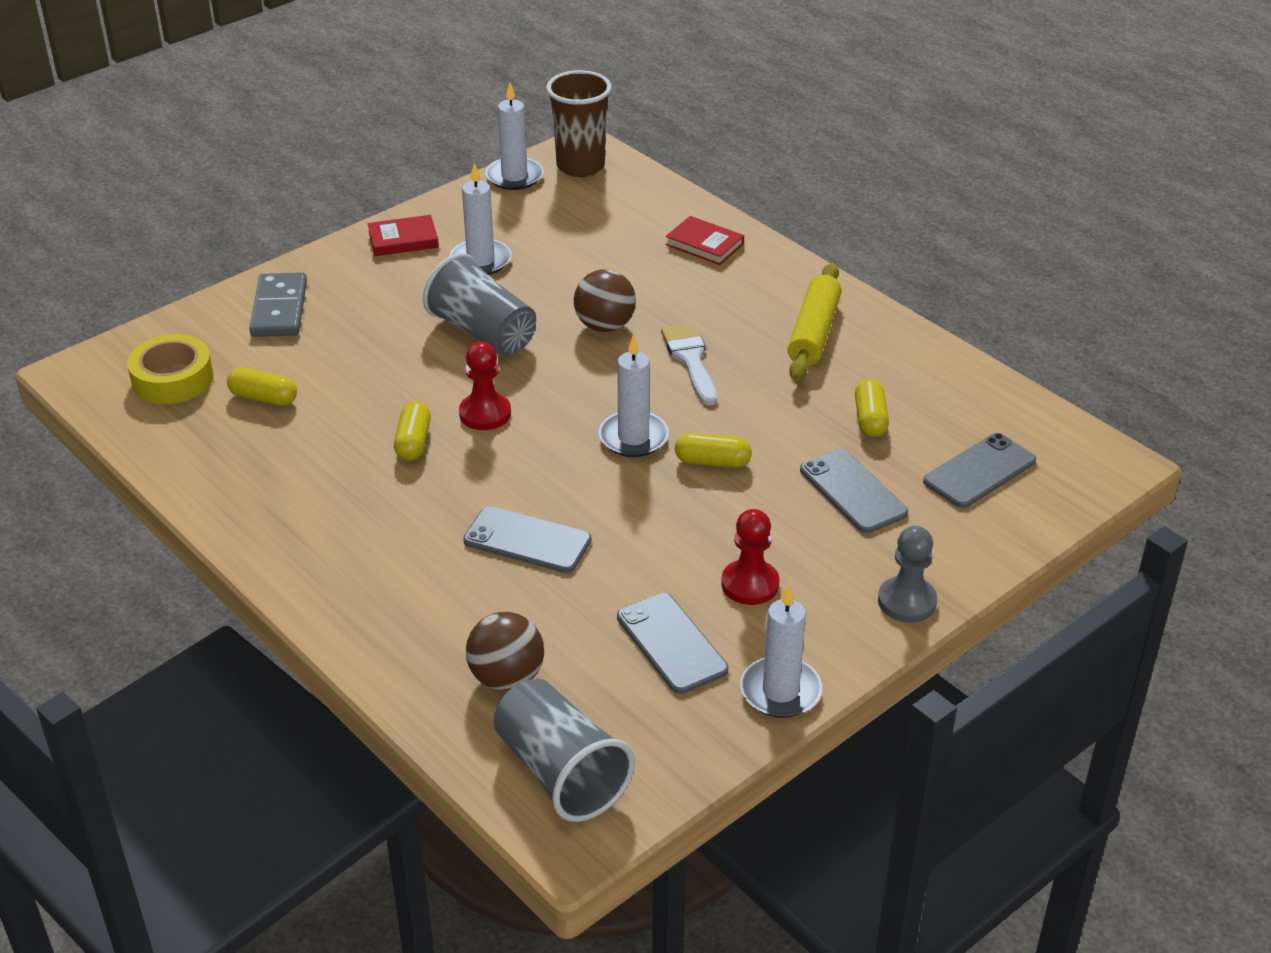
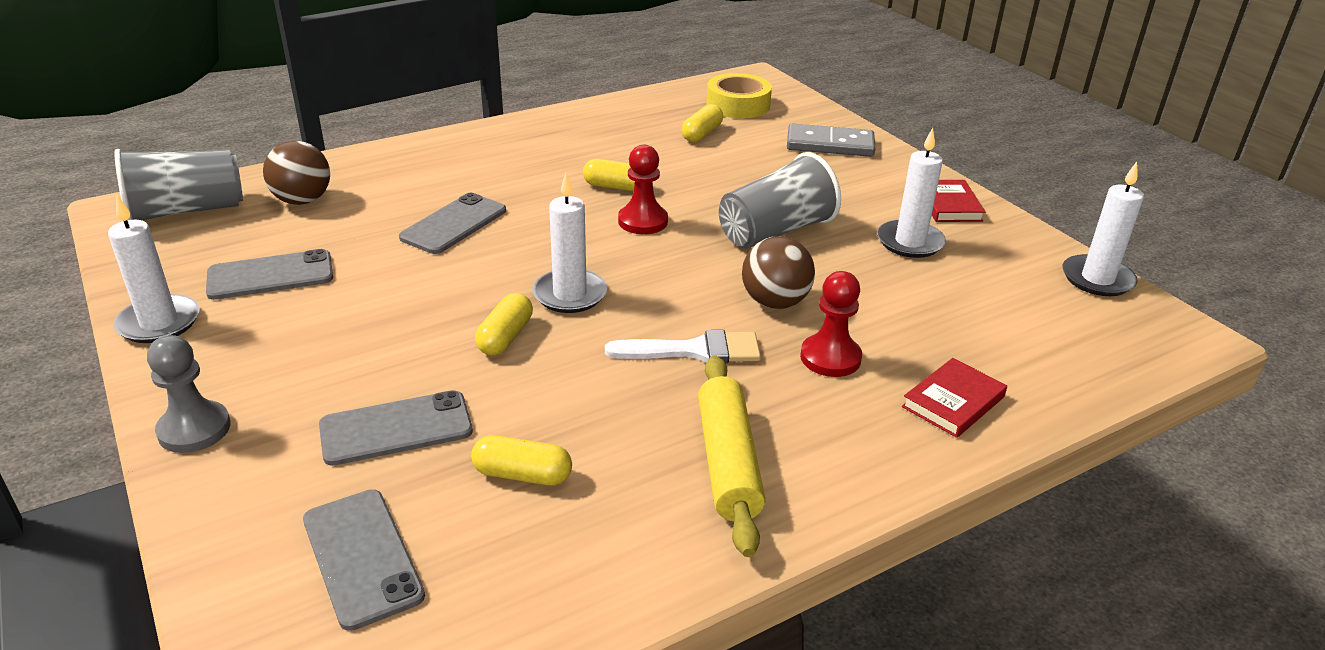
camera: 100 degrees right, 5 degrees down
(580, 166) = (1138, 328): brown cup -> none
(750, 584) = (307, 329): red pawn -> red pawn (830, 358)
(813, 333) = (728, 462): yellow rolling pin -> yellow rolling pin turned 60 degrees clockwise

